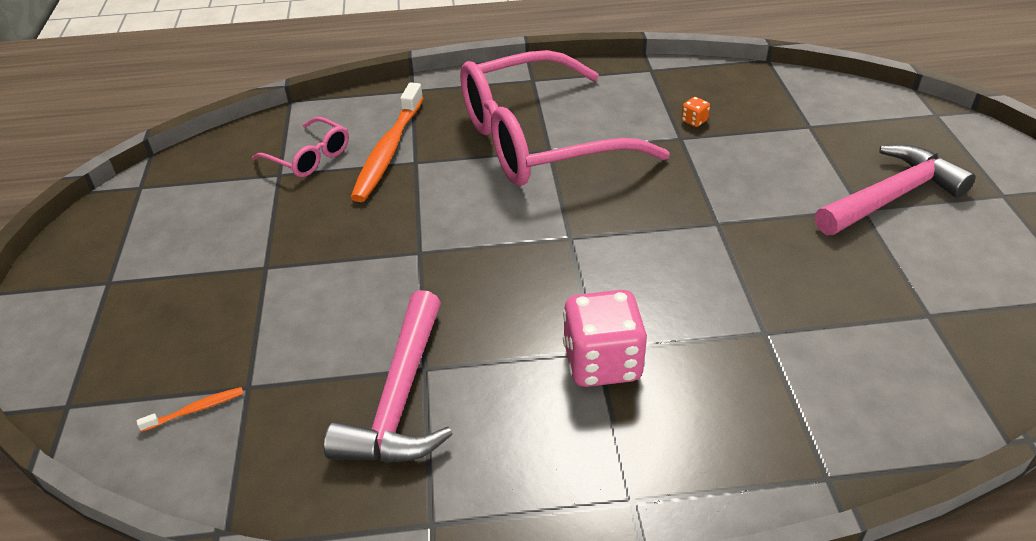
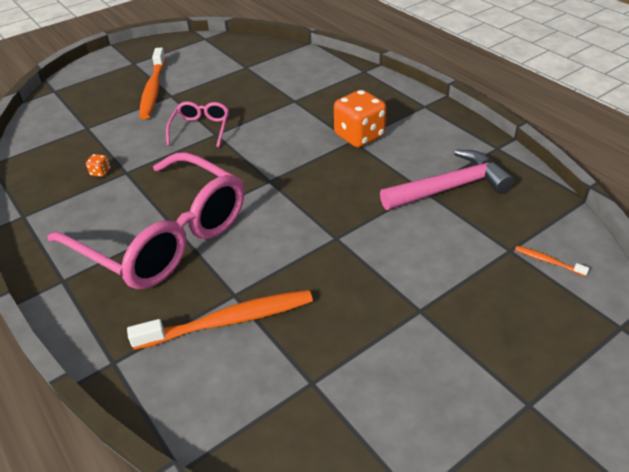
camera: 120 degrees left, 0 degrees up
(309, 157) = (272, 375): pink glasses -> pink glasses (201, 129)
(602, 363) = (359, 136): pink dice -> orange dice
(891, 196) = (153, 89): pink hammer -> orange toothbrush

